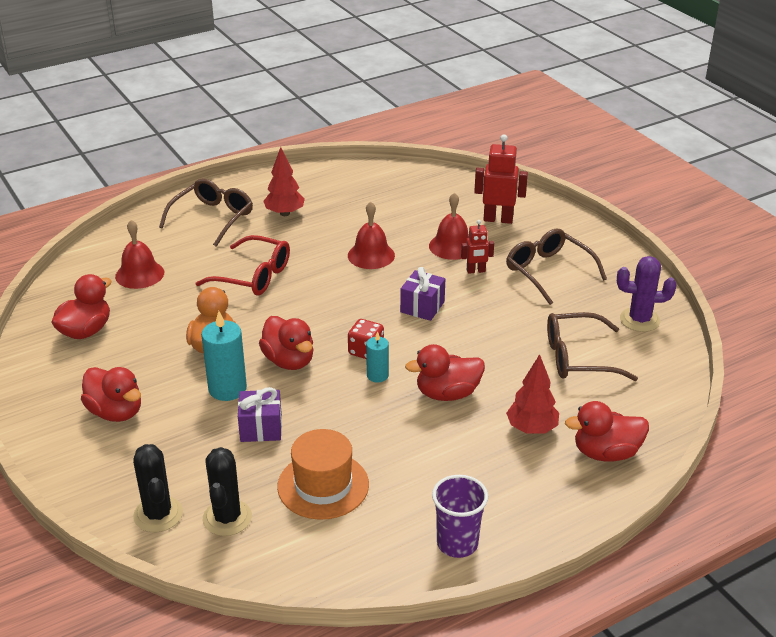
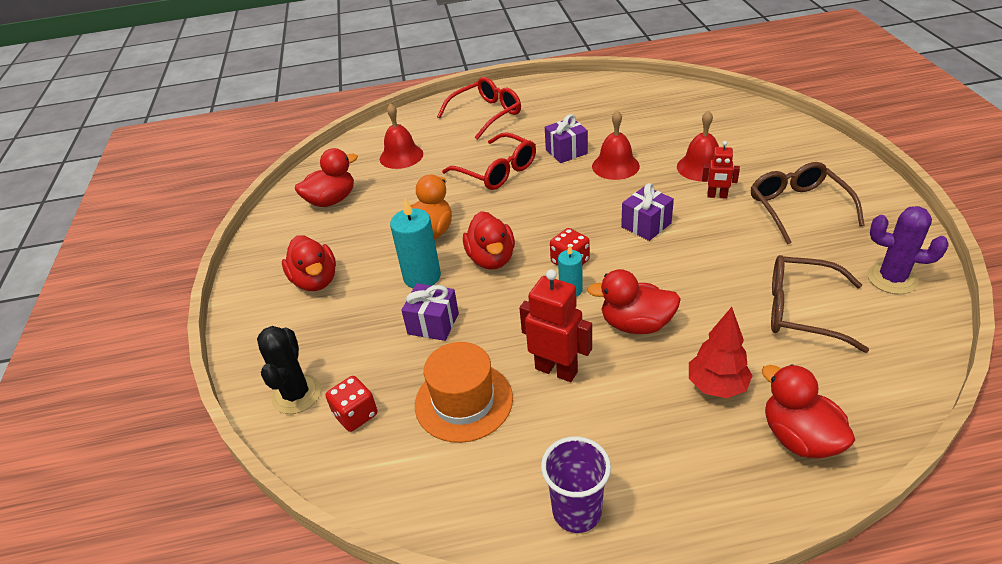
camera: 25 degrees right, 5 degrees up
(212, 218) = (486, 114): brown glasses -> red glasses
(227, 518) = (355, 415): black cactus -> red dice
(285, 213) = (551, 117): red tree -> none
(316, 247) = (566, 151): none -> purple gift
(498, 219) = (760, 146): red robot -> red robot (556, 370)
(606, 453) = (799, 437): red duck -> red duck turned 45 degrees clockwise

